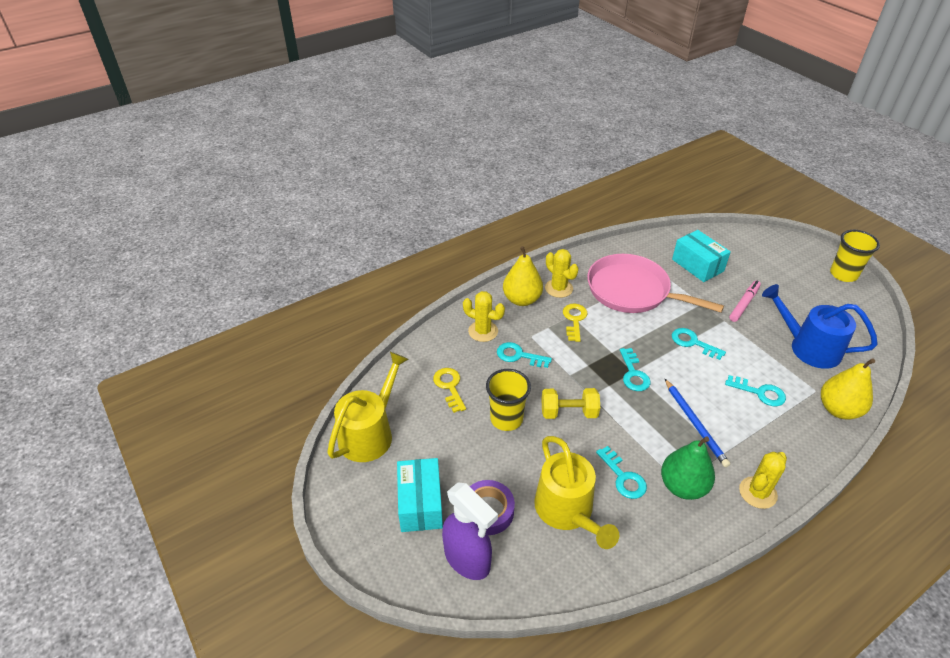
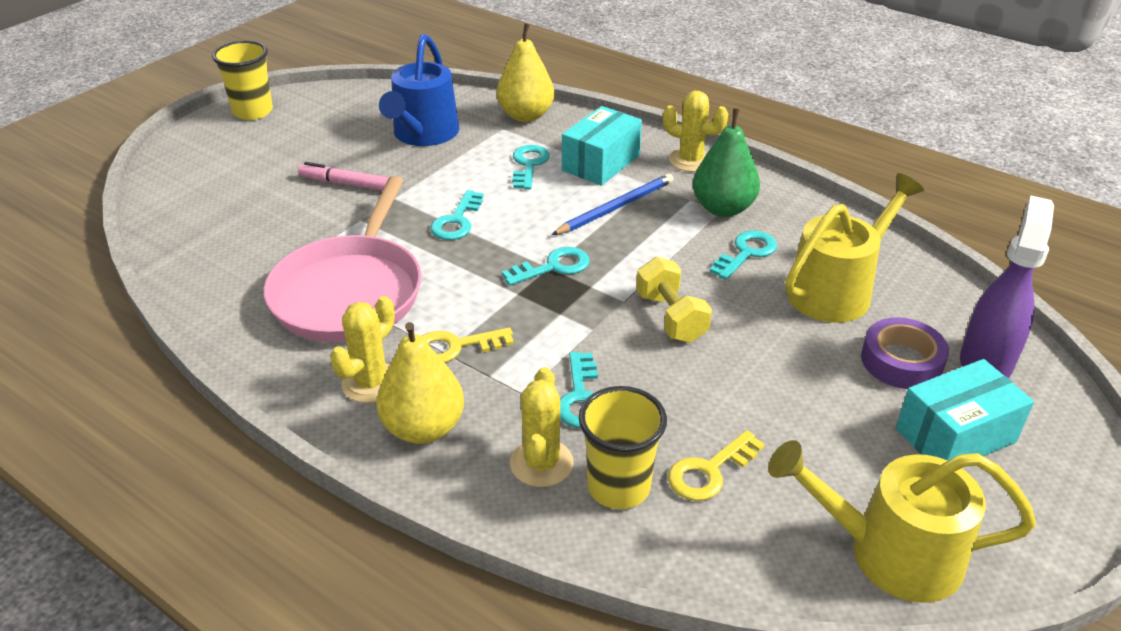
camera: 110 degrees left, 5 degrees down
(506, 419) = (730, 380): yellow cup -> yellow cup (618, 487)
(697, 265) = (257, 231): turquoise box -> turquoise box (601, 163)

